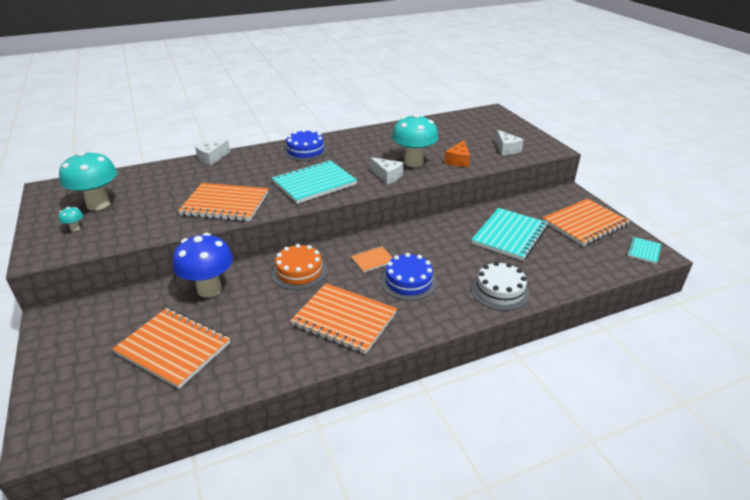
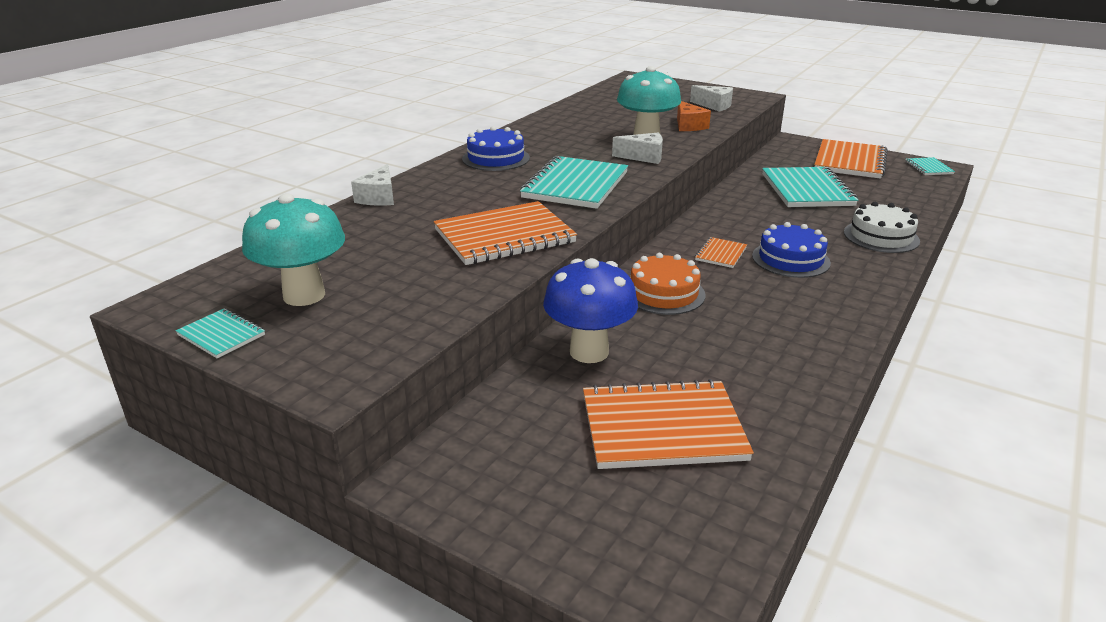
camera: 35 degrees left, 5 degrees down
(43, 212) = (221, 335): none -> turquoise notebook
(75, 228) = (327, 333): turquoise mushroom -> none
(344, 319) = (793, 316): orange notebook -> none

